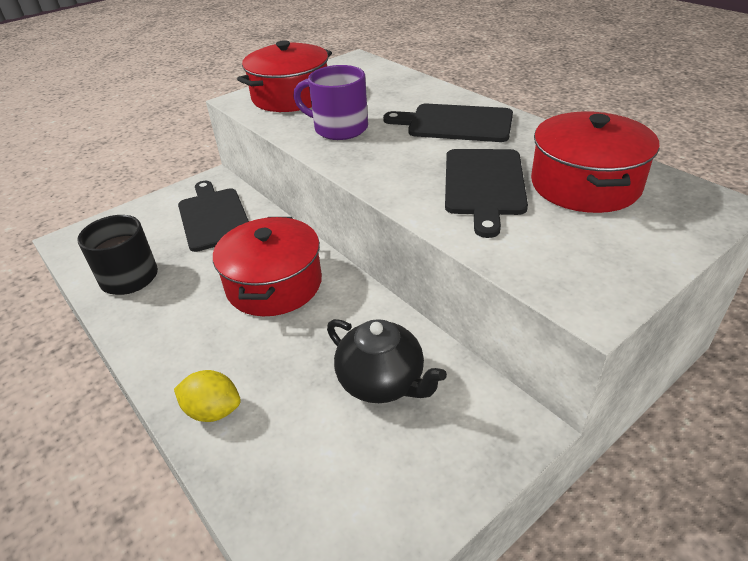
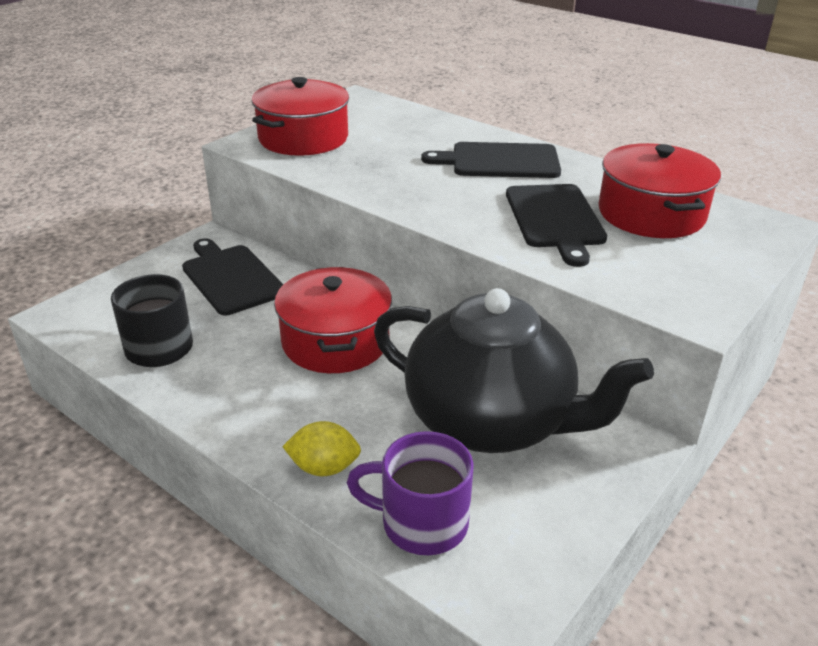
camera: 15 degrees left, 5 degrees down
(339, 128) = (377, 170): purple mug -> purple mug (421, 523)
(382, 382) = (491, 421): black teapot -> black teapot, size x1.83

